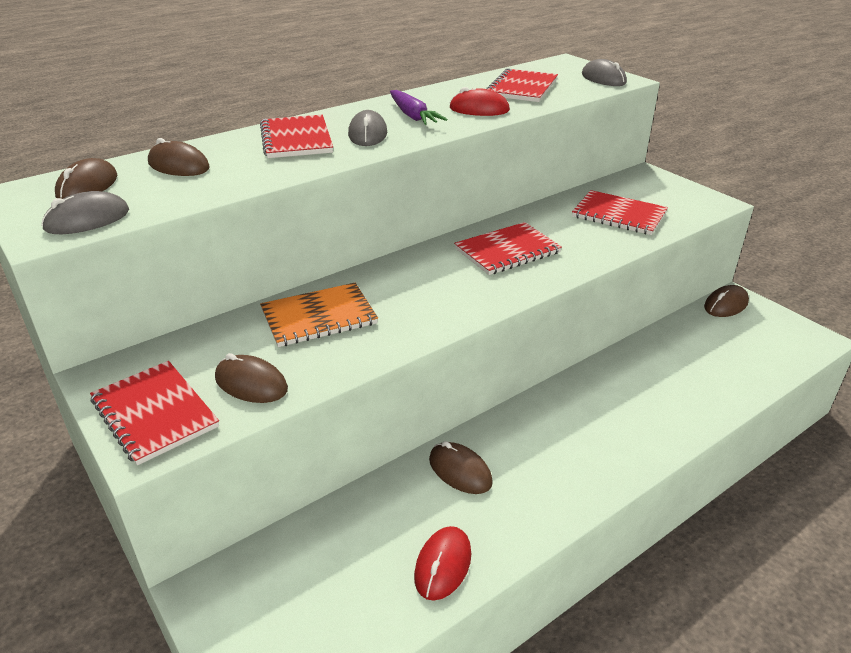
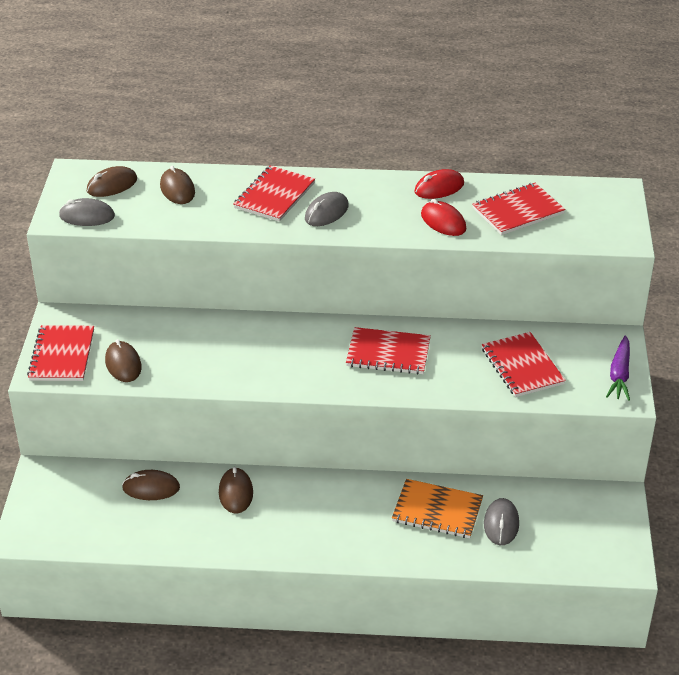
camera: 40 degrees right, 5 degrees up
(319, 317) = (205, 339): orange notebook -> orange notebook (437, 510)
(413, 116) = (384, 207): purple carrot -> purple carrot (619, 375)
(443, 565) = (165, 535): red mouse -> red mouse (439, 188)
(603, 79) = (608, 230): grey mouse -> grey mouse (501, 524)
(725, 305) = (598, 497): brown mouse -> brown mouse (151, 488)

